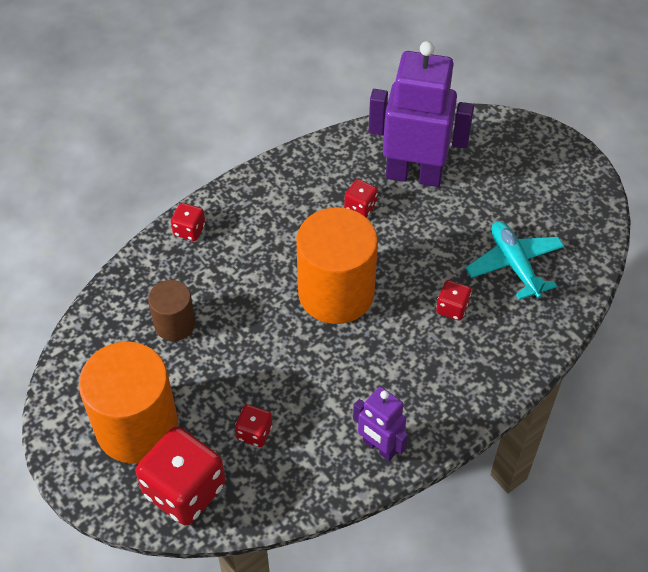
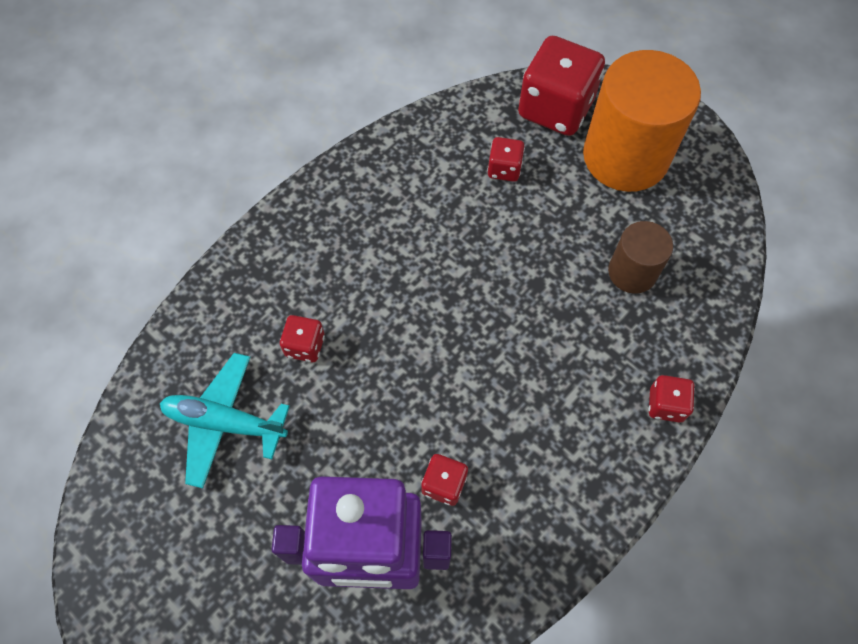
camera: 170 degrees right, 10 degrees up
(336, 293) = (452, 343): orange cylinder -> none
(379, 447) = (373, 174): purple robot -> none
(514, 265) = (225, 423): turquoise plane -> turquoise plane turned 135 degrees clockwise

